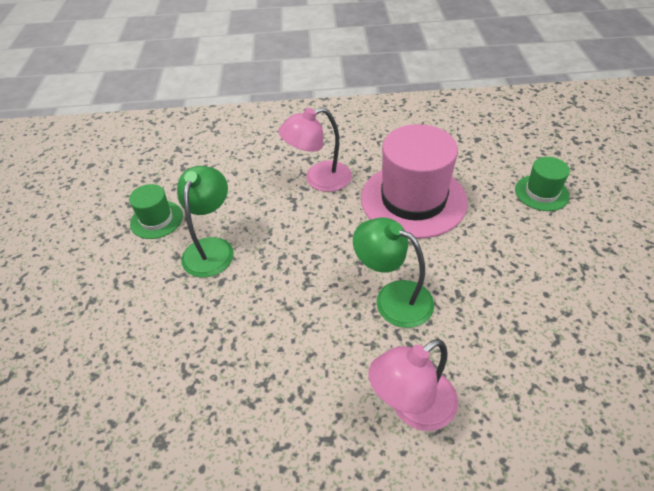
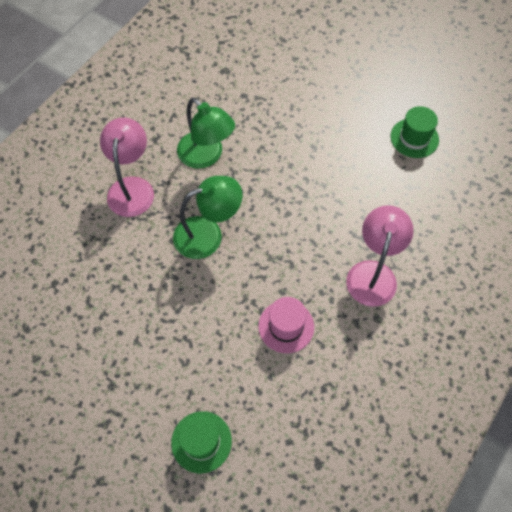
camera: 125 degrees right, 15 degrees up
(211, 248) = (352, 156): green lamp -> green lamp (206, 156)
(413, 199) = (286, 326): pink hat -> pink hat, size x0.49

